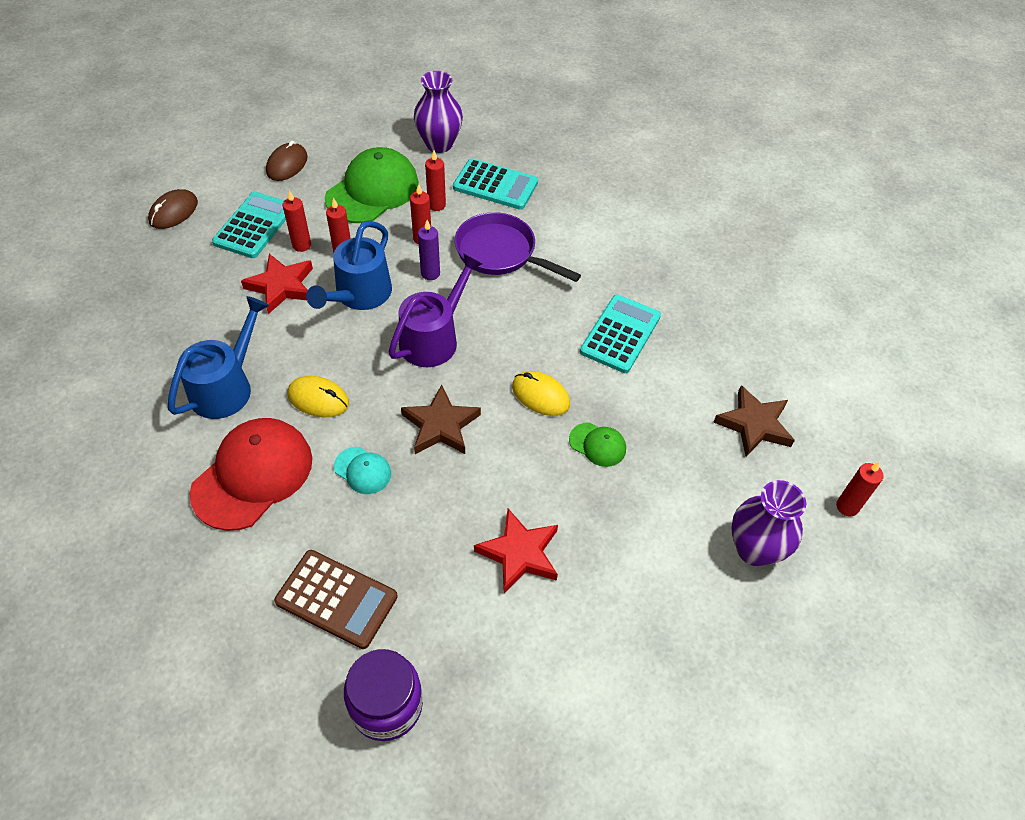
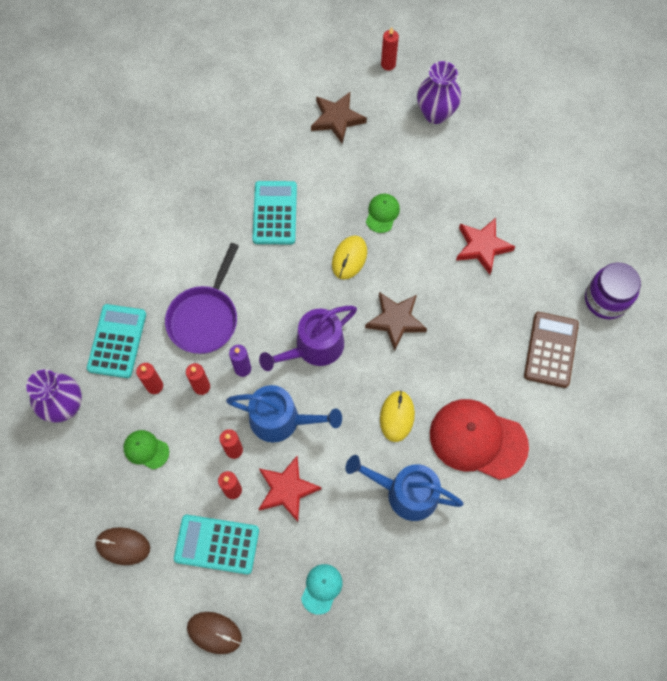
camera: 100 degrees left, 15 degrees up
(362, 470) = (450, 363): turquoise cap -> turquoise cap (321, 588)
(372, 191) = (146, 449): green cap -> green cap, size x0.47
(433, 338) = (314, 347): purple watering can -> purple watering can turned 60 degrees counterclockwise
(620, 334) = (275, 213): turquoise calculator -> turquoise calculator turned 75 degrees clockwise

